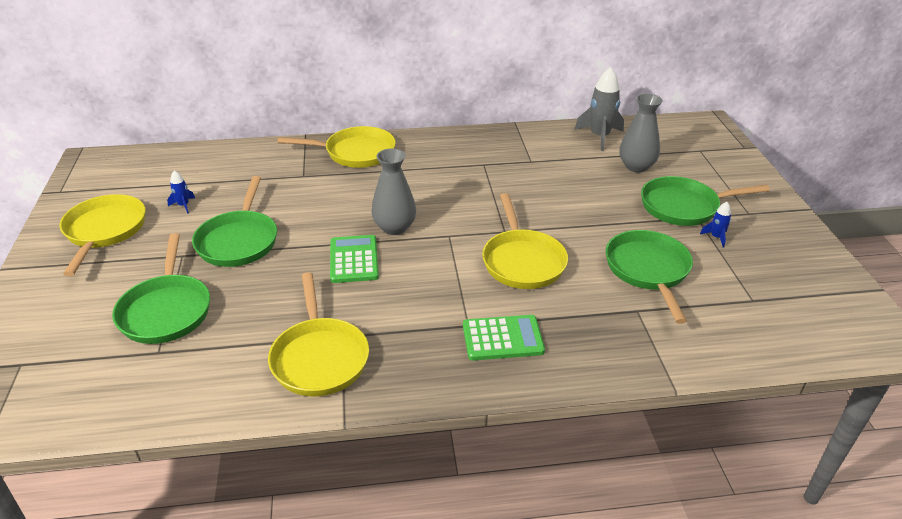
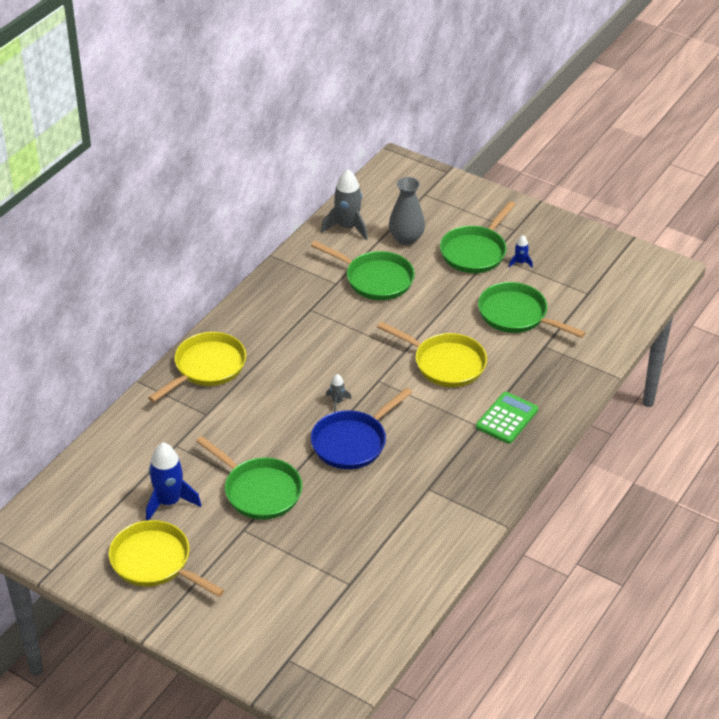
camera: 50 degrees left, 5 degrees up
(166, 310) = (306, 563): green pan -> green pan (375, 279)
(183, 205) = (169, 502): blue rocket -> blue rocket, size x2.07
(319, 357) = (437, 509): yellow pan -> none
(354, 259) = (352, 442): green calculator -> blue pan
(394, 227) = (337, 402): grey vase -> grey rocket

